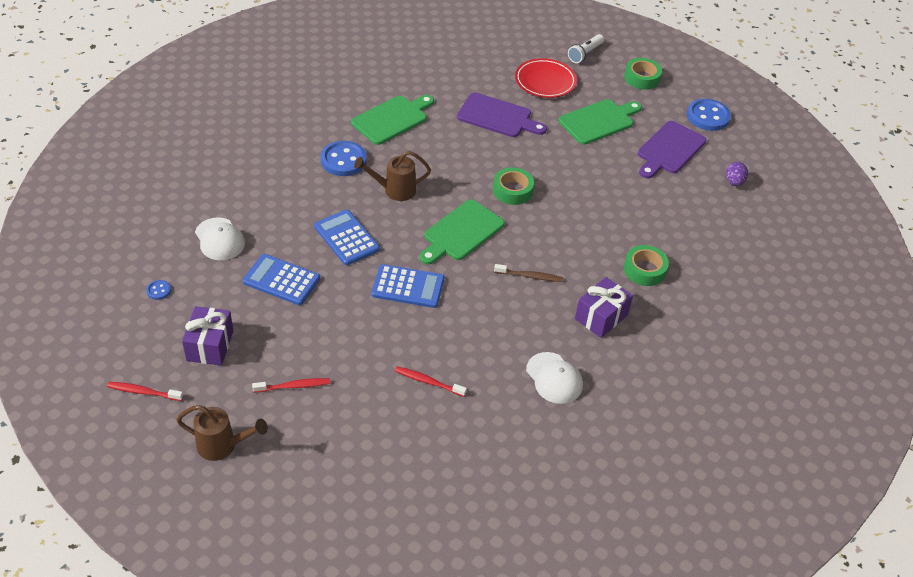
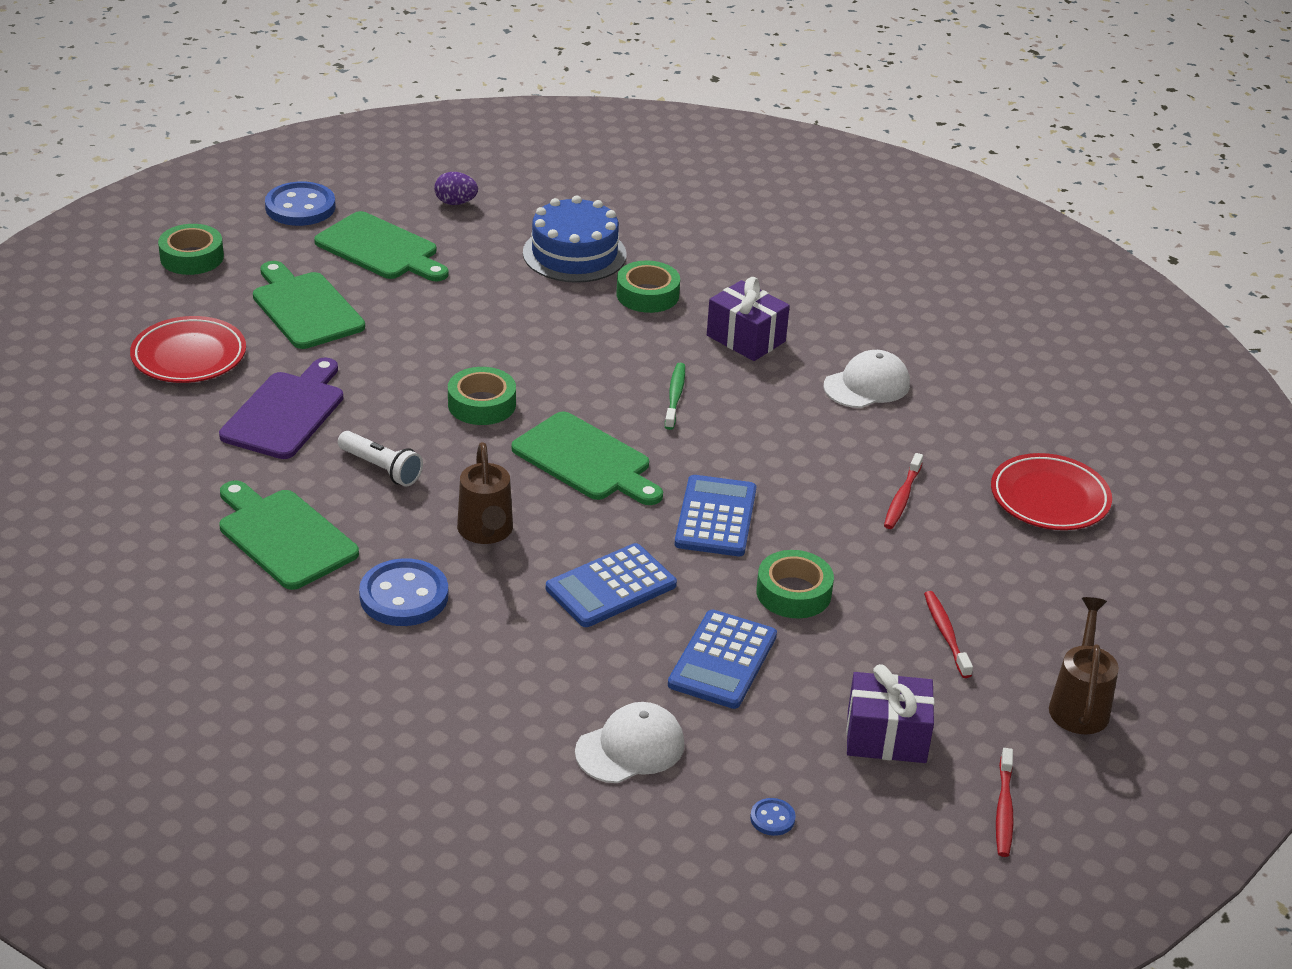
camera: 90 degrees left, 10 degrees down
(336, 317) = (793, 593): none -> green tape
(429, 467) = (1049, 498): none -> red plate
(530, 276) = (675, 396): brown toothbrush -> green toothbrush
(585, 54) = (112, 309): white flashlight -> white flashlight (381, 468)
(669, 150) = (381, 249): purple cutting board -> green cutting board
(686, 236) = (574, 254): none -> blue cake

